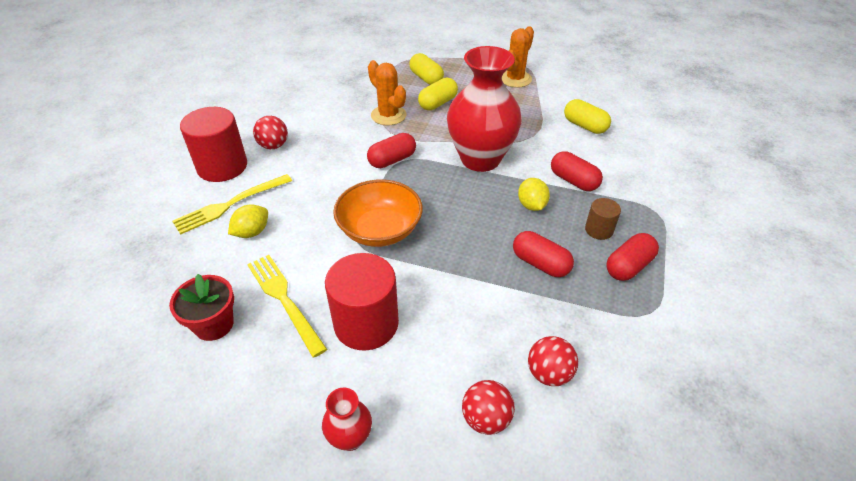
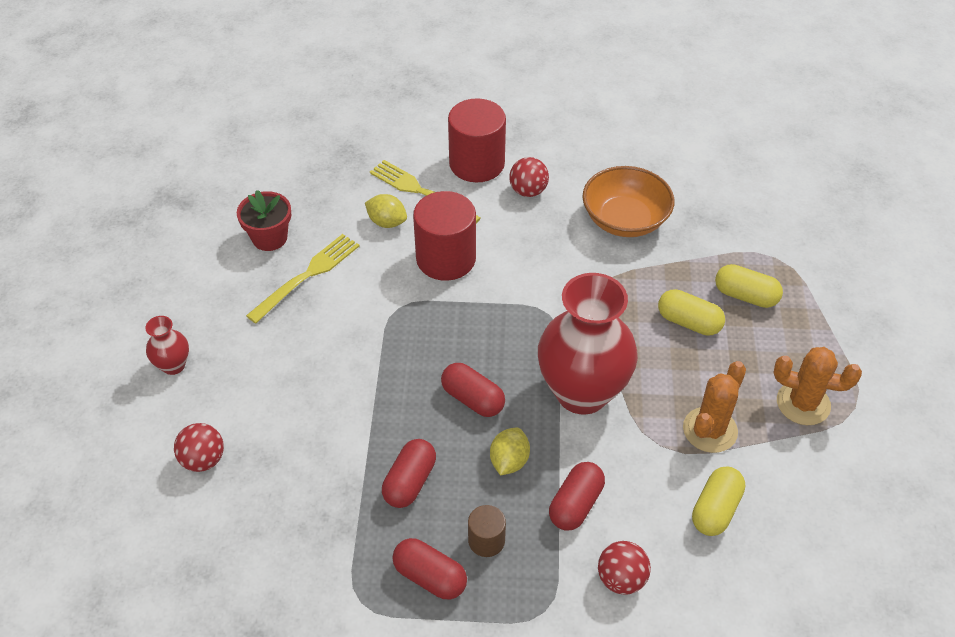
camera: 75 degrees right, 5 degrees up
(366, 324) = (292, 344): red cylinder -> red cylinder (446, 259)
(380, 230) = (420, 322): orange bowl -> orange bowl (625, 219)
(388, 115) = (635, 277): orange cactus -> orange cactus (710, 430)
(392, 160) = (544, 303): red capsule -> red capsule (472, 399)
(426, 78) = (745, 296): yellow capsule -> yellow capsule turned 75 degrees clockwise
(531, 205) = (509, 461): yellow lemon -> yellow lemon turned 45 degrees counterclockwise
(549, 373) = (260, 505): red ball -> red ball (621, 579)

